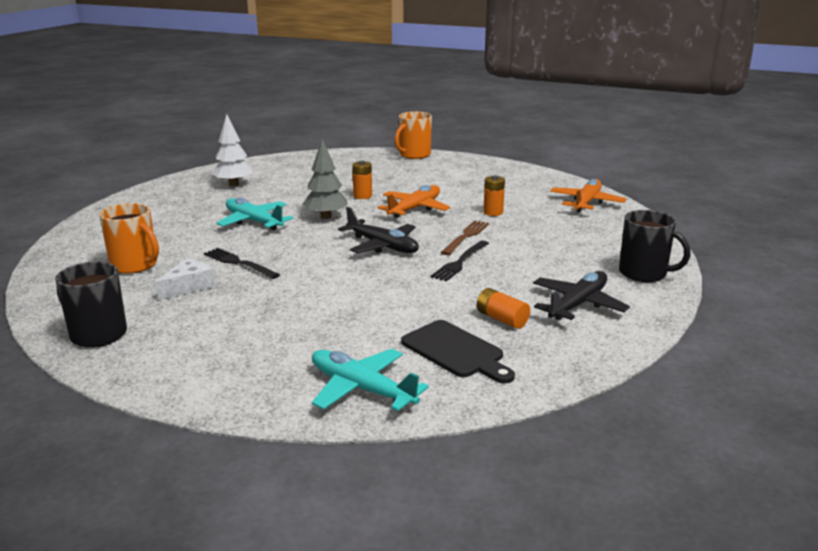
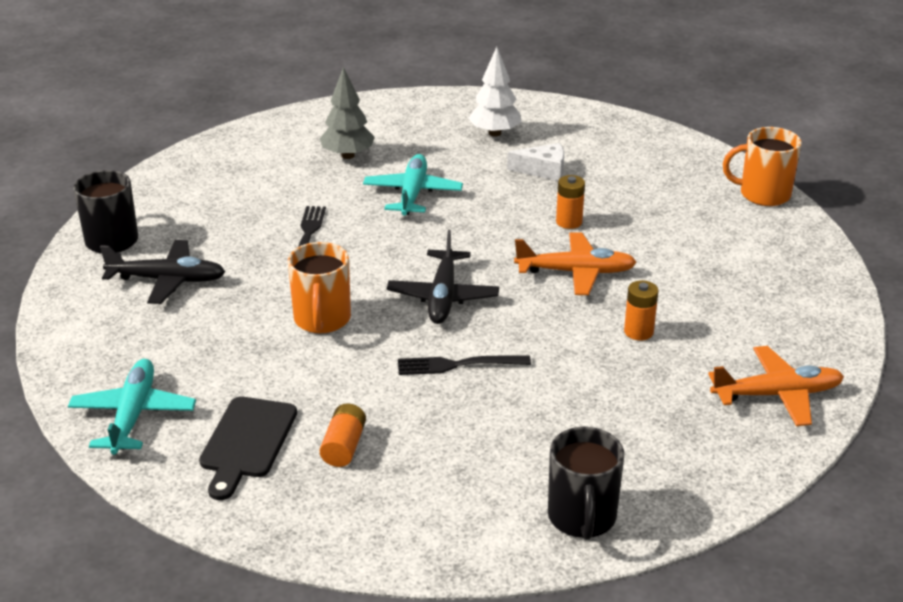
camera: 55 degrees right, 10 degrees up
(135, 265) = (247, 186): orange mug -> orange mug (322, 319)
(188, 287) = (233, 235): white cheese -> white cheese (543, 170)
(326, 217) = (478, 227): grey tree -> grey tree (347, 155)
(466, 236) = (536, 341): brown fork -> none
(577, 305) = (433, 489): black plane -> black plane (167, 280)

